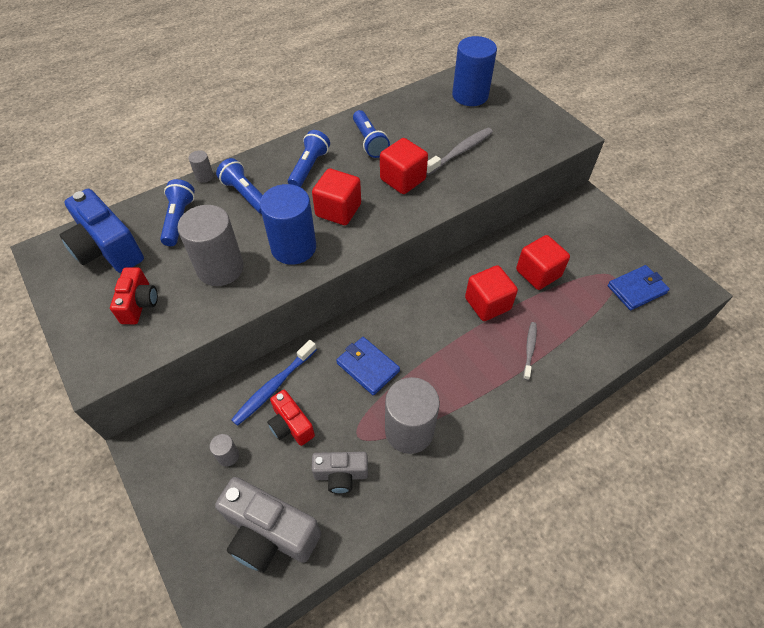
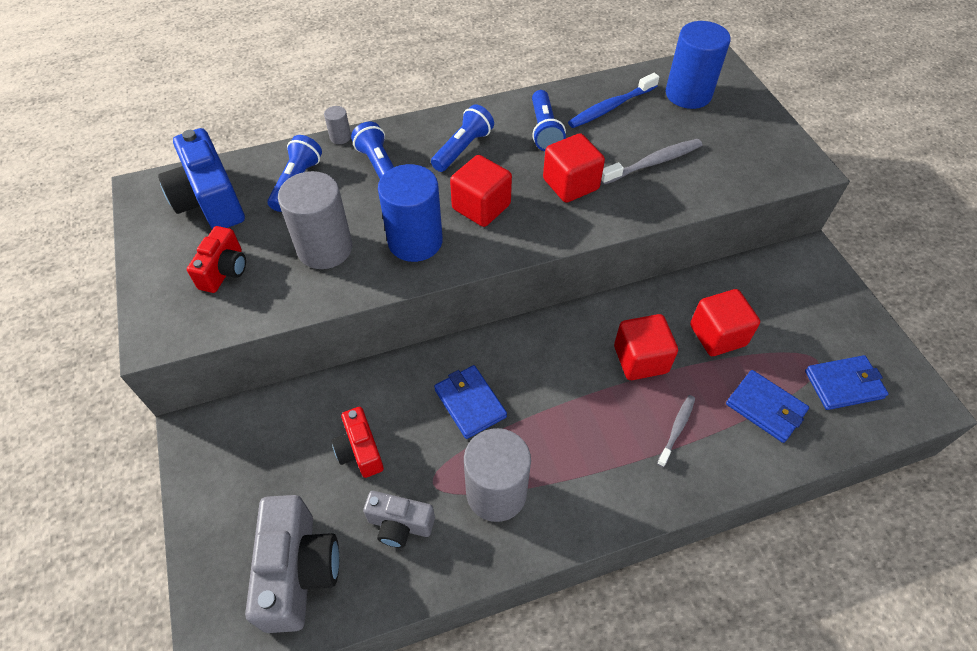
camera: 15 degrees right, 0 degrees up
(228, 456) = (280, 468): grey cylinder -> none
(269, 533) = (298, 571): grey camera -> grey camera turned 135 degrees counterclockwise
(274, 386) = (355, 400): blue toothbrush -> blue toothbrush (611, 107)
(587, 319) = (765, 408): none -> blue wallet

